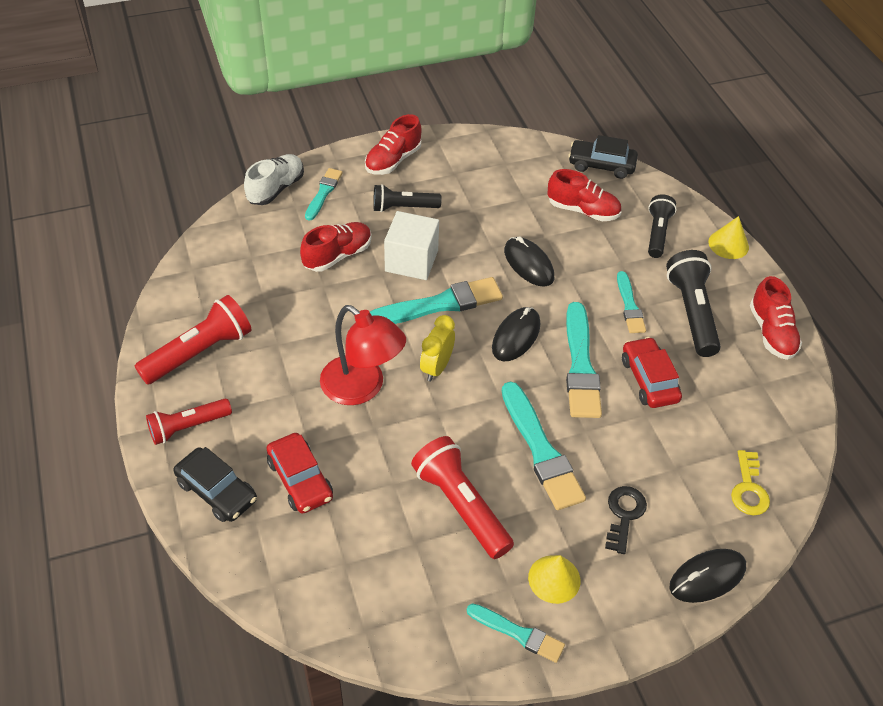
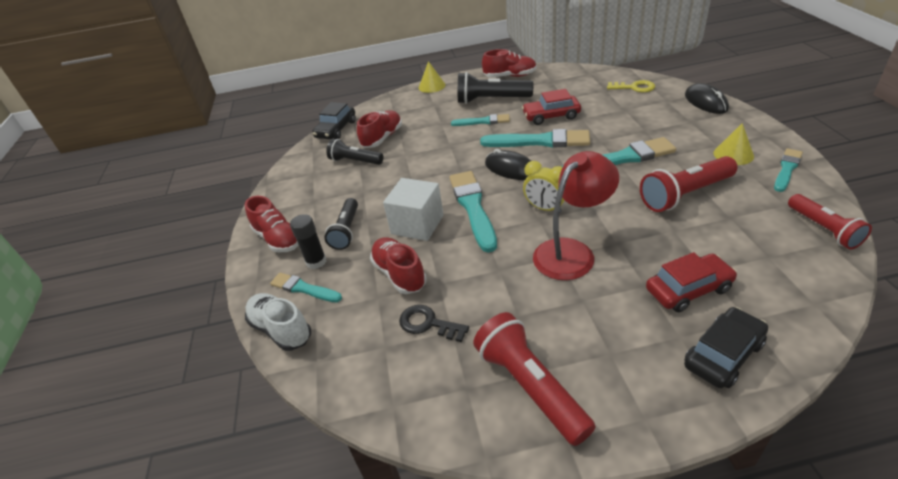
camera: 75 degrees left, 10 degrees down
(188, 427) = (643, 389): red flashlight -> red flashlight (823, 229)
(358, 194) = (316, 262): none -> black glue stick
(528, 264) = (434, 162): black mouse -> none
(624, 515) = (669, 127): black key -> black key (428, 324)
(657, 233) = (415, 110): black flashlight -> black flashlight (355, 161)

